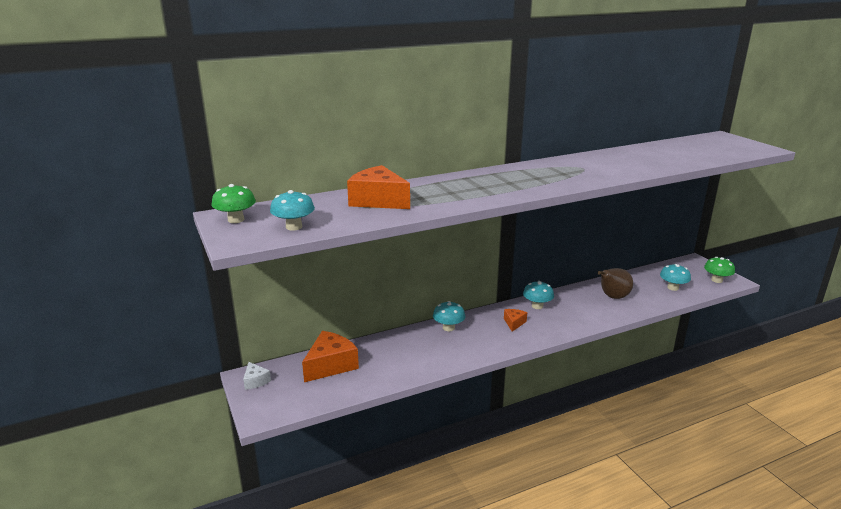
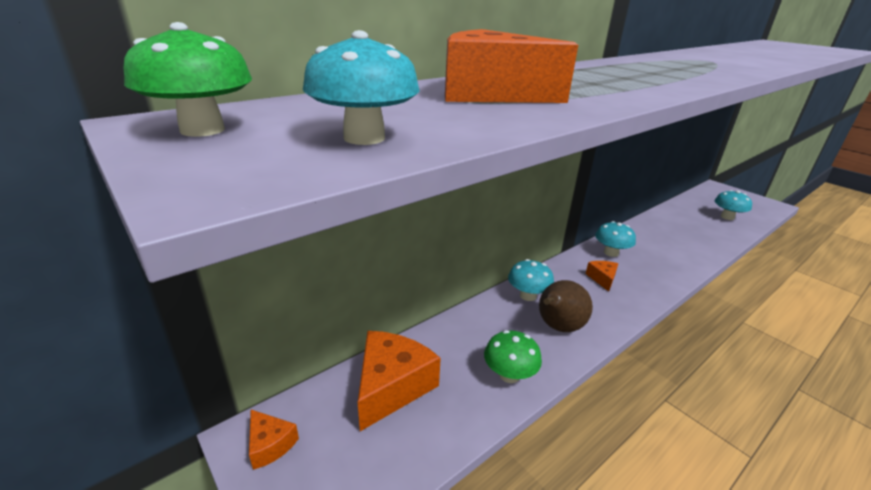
camera: 15 degrees left, 5 degrees up
(255, 381) = (270, 445): white cheese -> orange cheese
(612, 297) = (680, 233): brown pear -> brown pear (557, 327)
(716, 280) = (758, 205): green mushroom -> green mushroom (509, 375)

